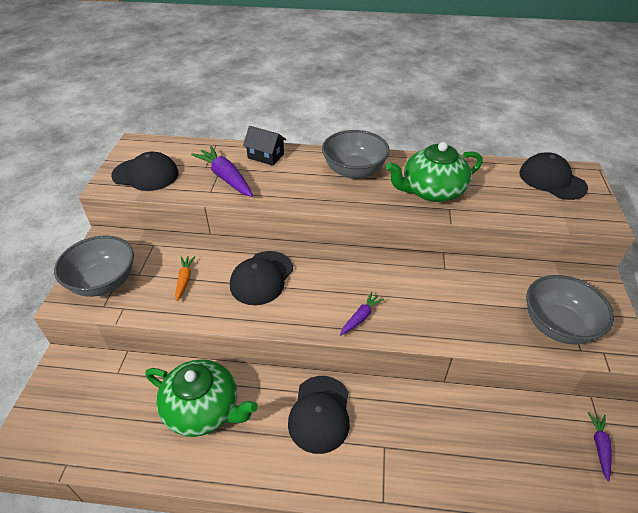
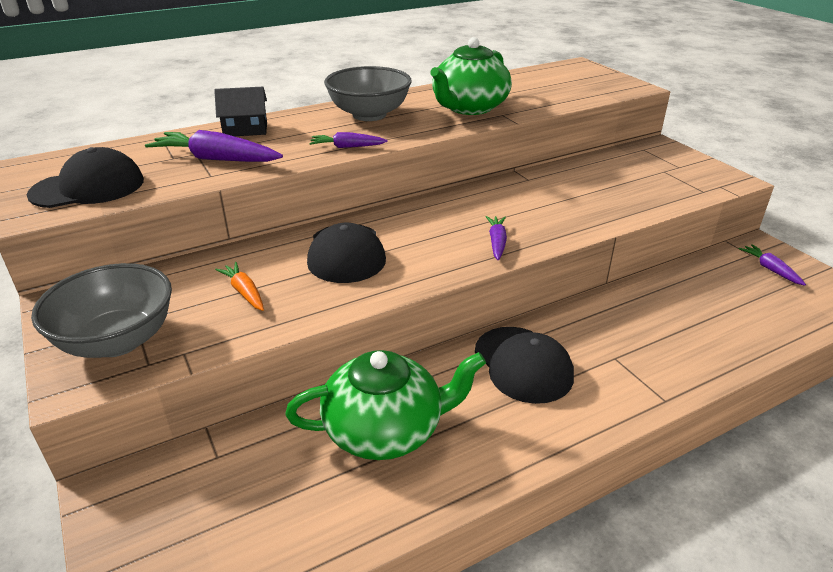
camera: 35 degrees left, 10 degrees down
(308, 198) = (347, 147): none -> purple carrot
(552, 180) = (562, 75): black cap -> none
(558, 326) = (668, 183): grey bowl -> none

